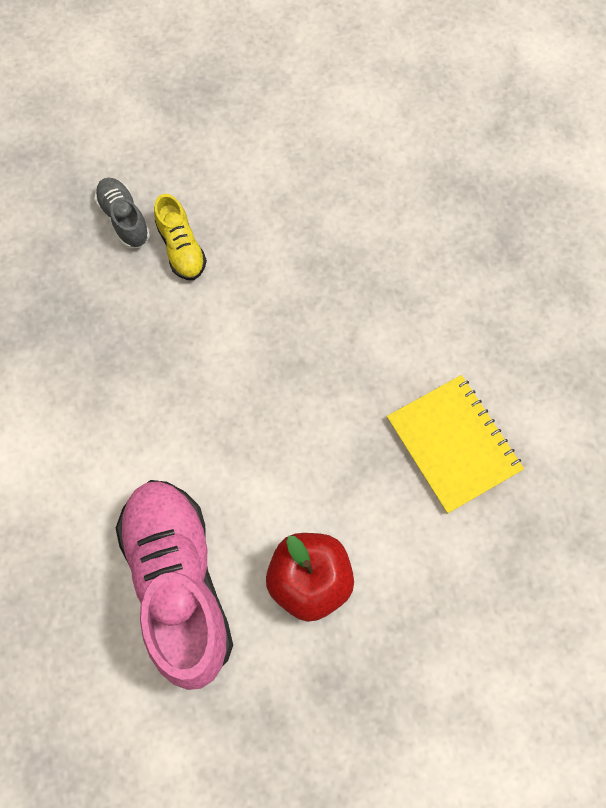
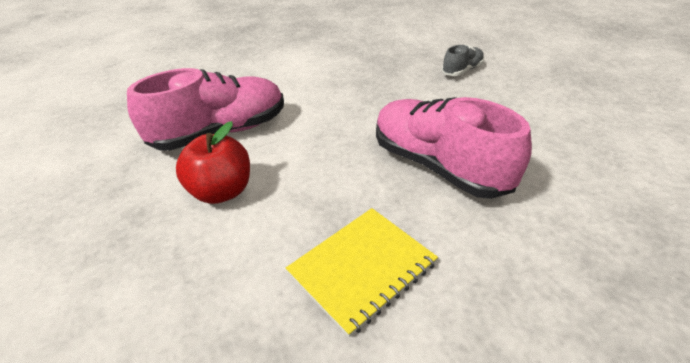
camera: 80 degrees right, 30 degrees down
(181, 248) = (457, 92): yellow shoe -> none
(327, 328) = (438, 166): none -> pink shoe

